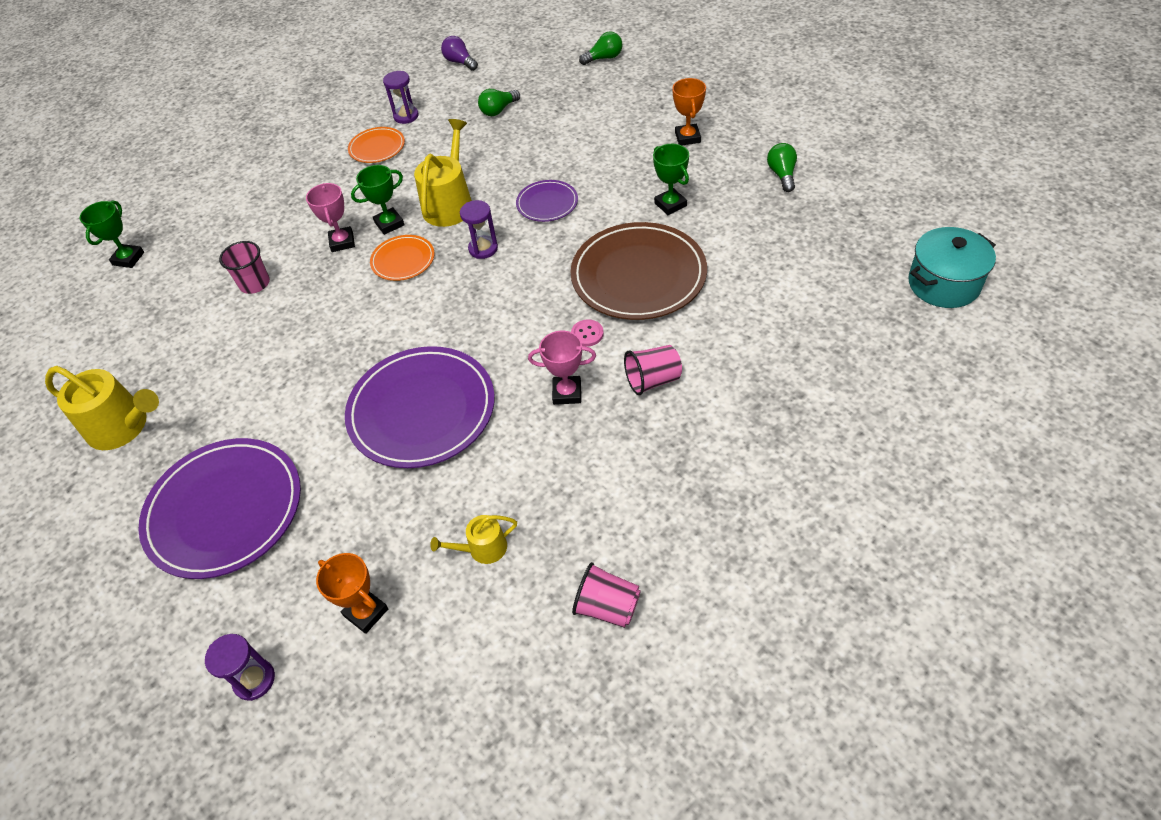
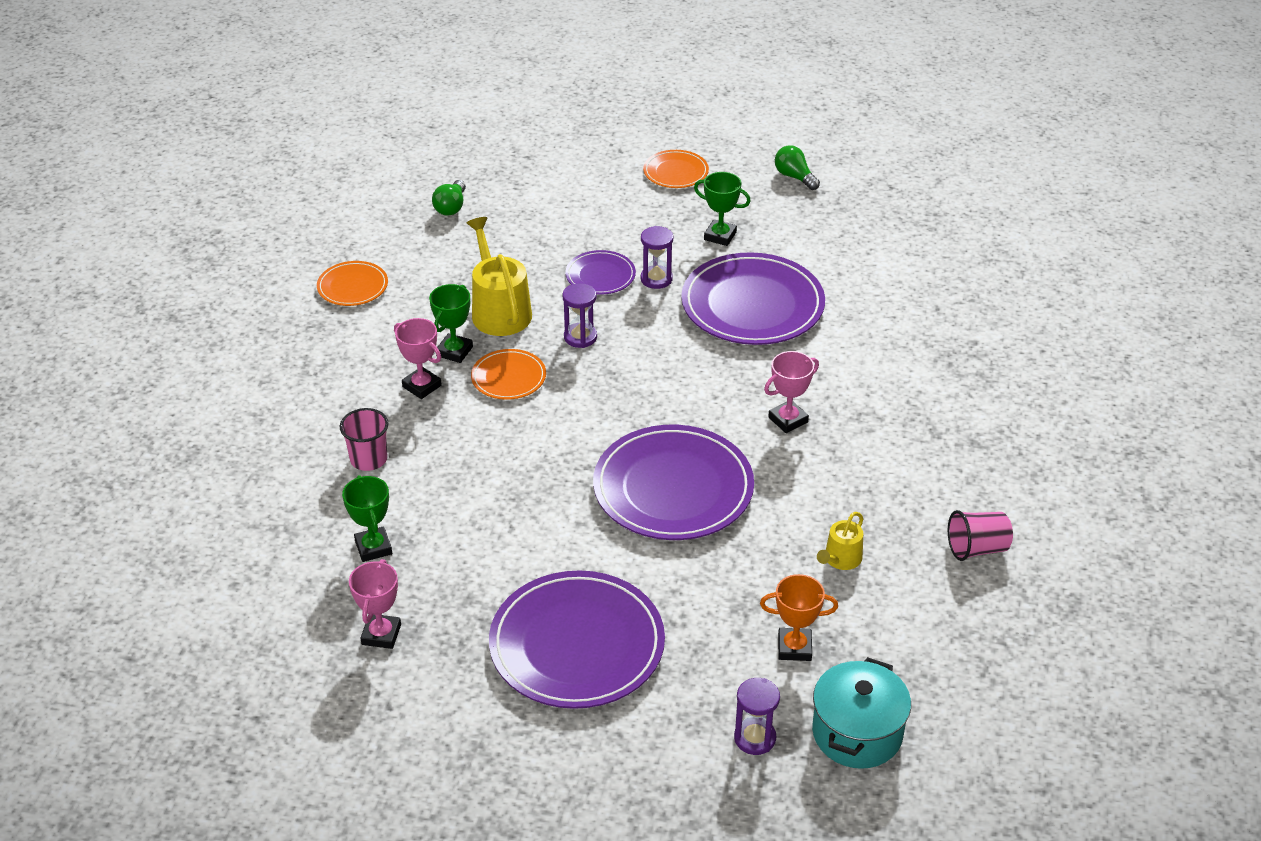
camera: 40 degrees left, 10 degrees down
(123, 427) = (381, 634): yellow watering can -> pink trophy
(128, 259) = (179, 496): green trophy -> green trophy (373, 547)
(406, 116) = (350, 245): purple hourglass -> purple hourglass (656, 279)
(460, 62) = (349, 172): purple light bulb -> none
(587, 334) = (756, 368): pink button -> none
(604, 58) = (511, 122): green light bulb -> none
(638, 275) = (752, 305): brown plate -> purple plate
(653, 380) = (849, 380): pink cup -> none
(687, 137) = (675, 172): orange trophy -> orange plate
(943, 284) = (1004, 219): turquoise pot -> turquoise pot (857, 733)

